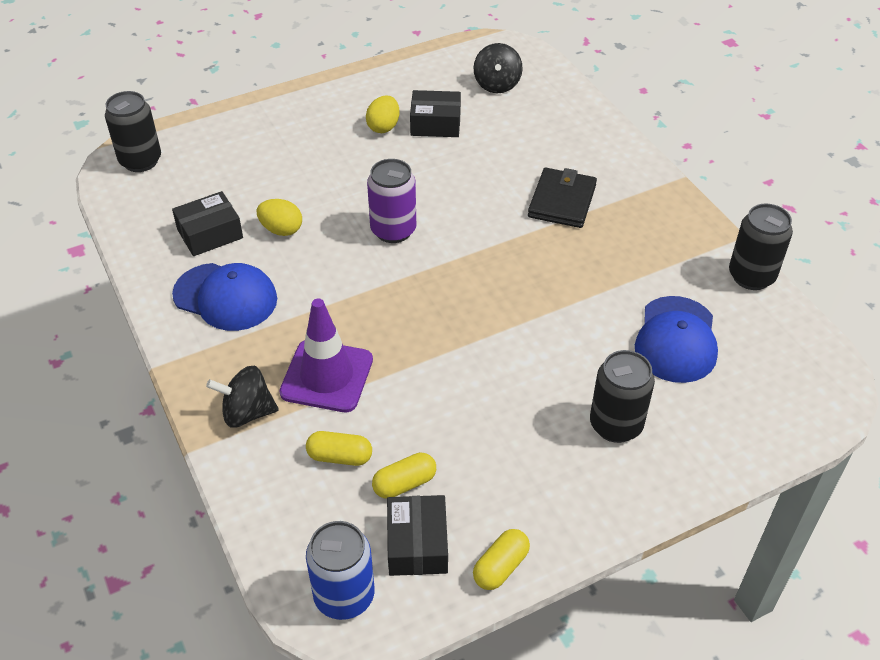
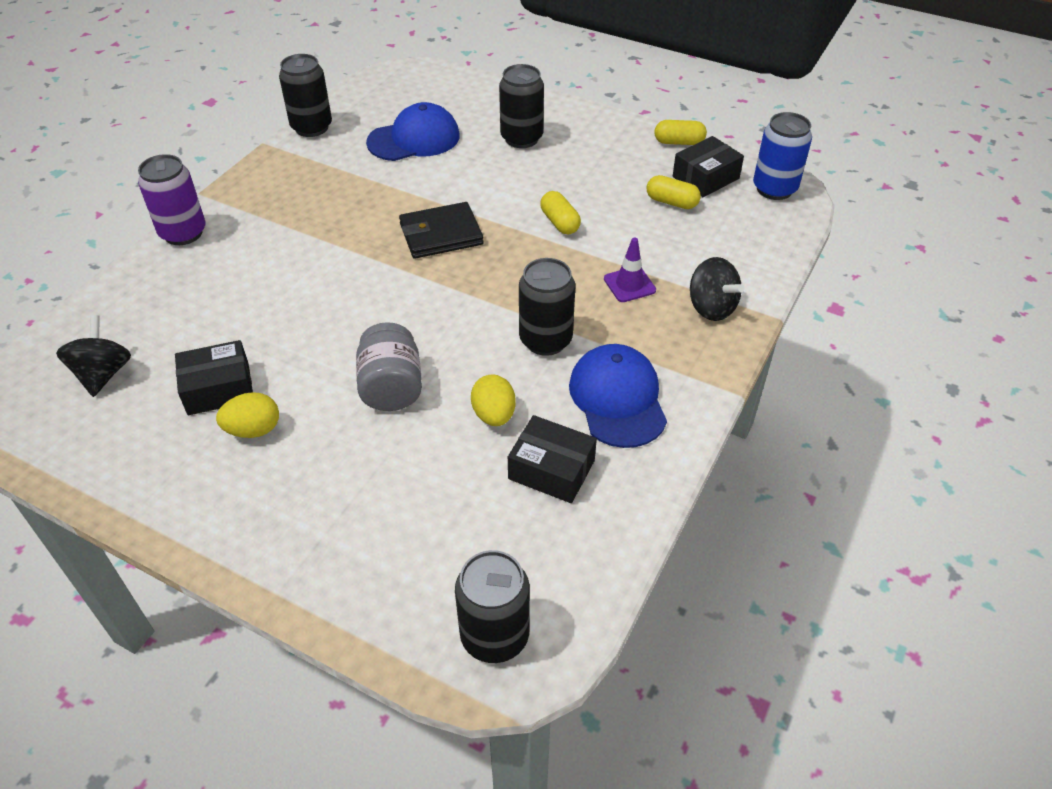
camera: 125 degrees left, 0 degrees up
(320, 290) = (545, 340): none -> black can
(327, 376) = (629, 284): purple traffic cone -> purple traffic cone, size x0.55
(340, 457) = (688, 240): yellow capsule -> yellow capsule (560, 222)
(357, 194) = (391, 387): none -> grey jar
(393, 230) = (423, 334): purple can -> purple can (183, 233)
(435, 124) = (218, 388): black box -> black box turned 75 degrees counterclockwise
(497, 84) = (103, 374): black spinning top -> black spinning top turned 60 degrees counterclockwise
(562, 201) = (291, 248): black wallet -> black wallet (441, 234)

